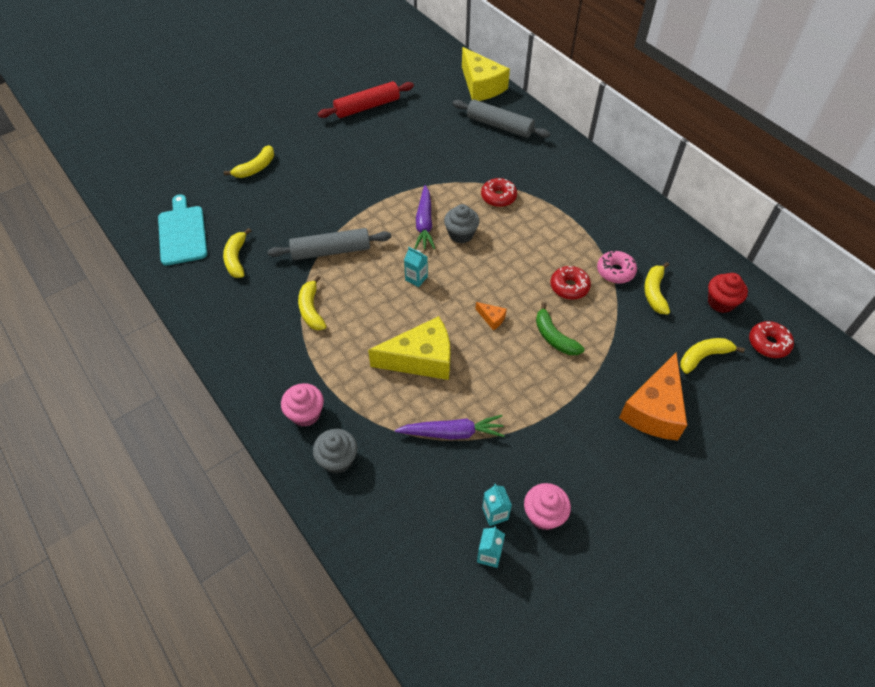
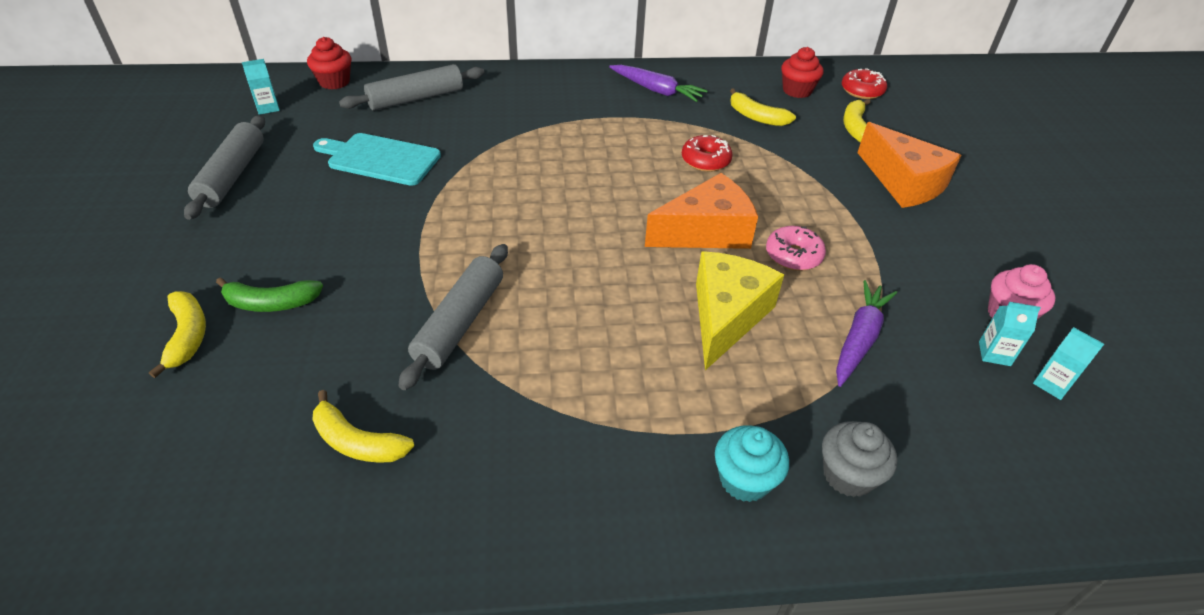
camera: 60 degrees left, 10 degrees down
(182, 233) = (209, 499): turquoise cutting board -> turquoise cutting board (380, 159)
(305, 414) = (744, 480): pink cupcake -> turquoise cupcake
(311, 309) = (551, 390): yellow banana -> none
(367, 107) = (233, 175): red rolling pin -> grey rolling pin
(416, 278) = (589, 264): turquoise carton -> turquoise carton (268, 108)
(424, 223) = (504, 218): purple carrot -> purple carrot (656, 90)
(461, 234) = (553, 198): grey cupcake -> none
(481, 86) = (334, 82): yellow cheese -> red cupcake
(492, 318) = (706, 232): orange cheese -> orange cheese, size x2.42
(498, 197) = (526, 147): red donut -> none
(554, 337) = (767, 201): green banana -> green banana (271, 303)
(615, 271) = (709, 125): pink donut -> pink donut (793, 255)

